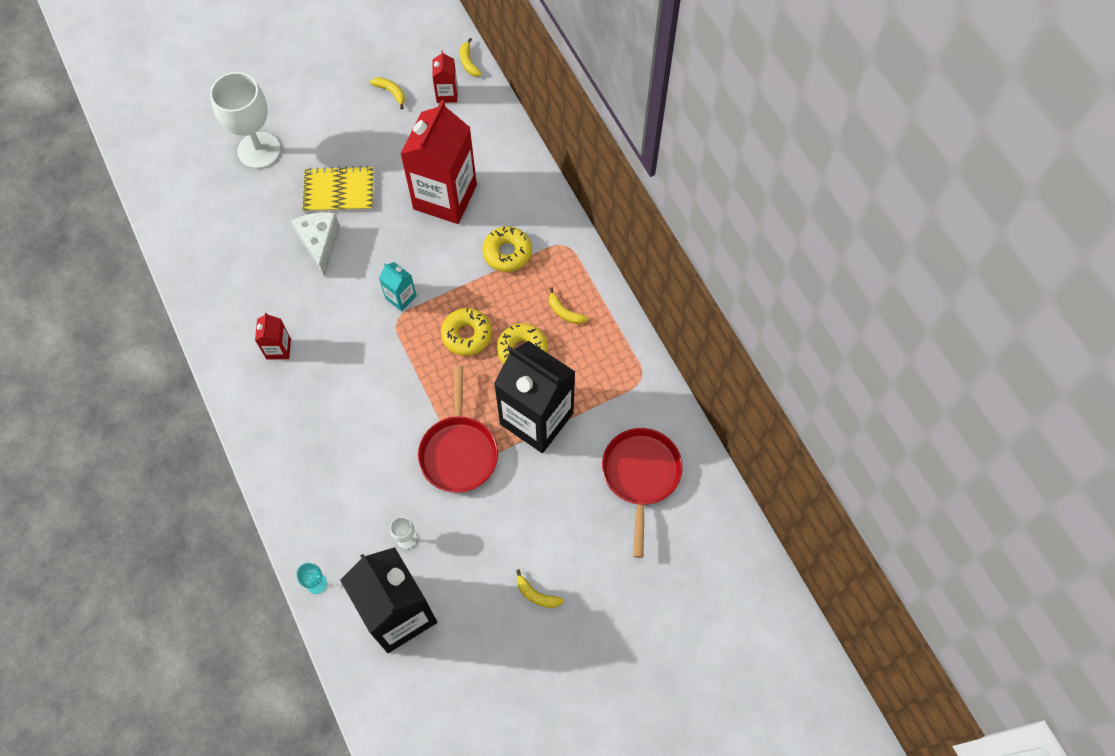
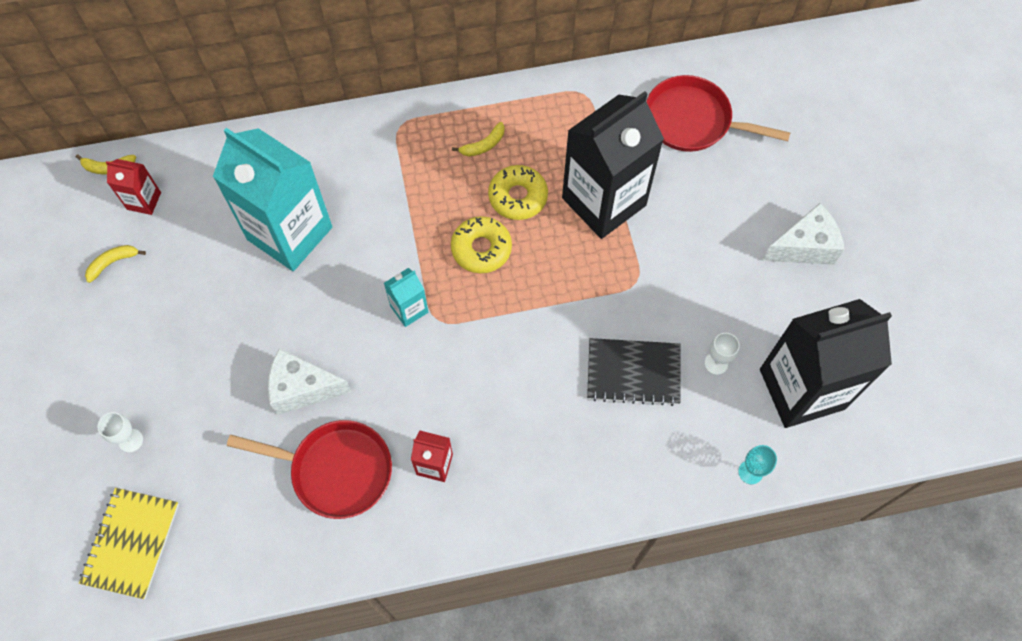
camera: 75 degrees left, 0 degrees up
(259, 150) = (130, 440): white goblet -> white goblet, size x0.41
(339, 191) = (233, 352): yellow notebook -> yellow notebook (131, 543)
(383, 475) = (633, 373): none -> black notebook
(445, 197) = (290, 233): red carton -> turquoise carton
(459, 451) = (623, 287): red pan -> red pan (335, 470)
(507, 253) = (389, 184): yellow donut -> none
(536, 595) = (804, 247): yellow banana -> white cheese

